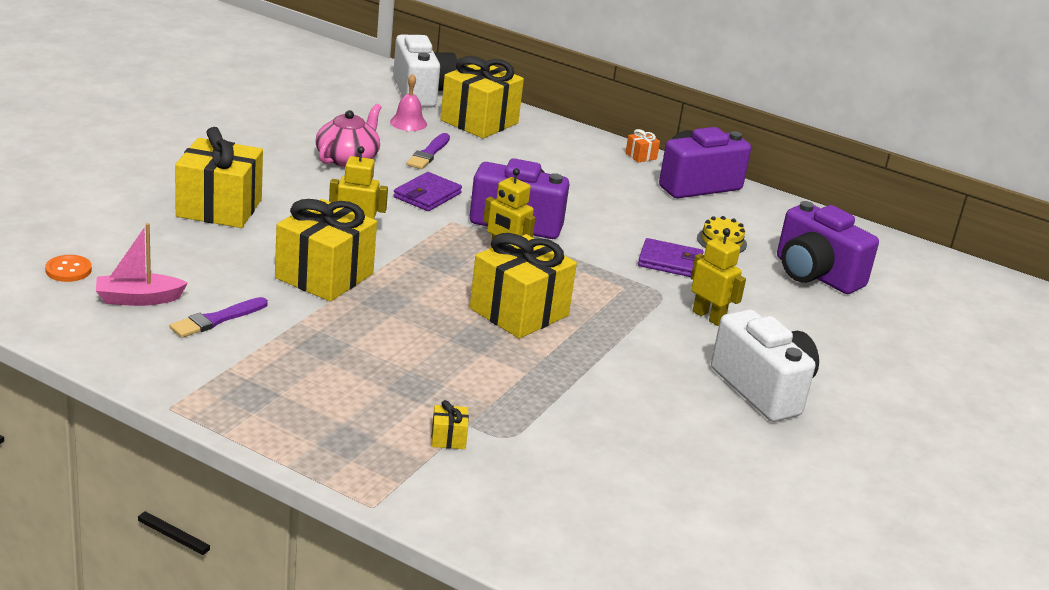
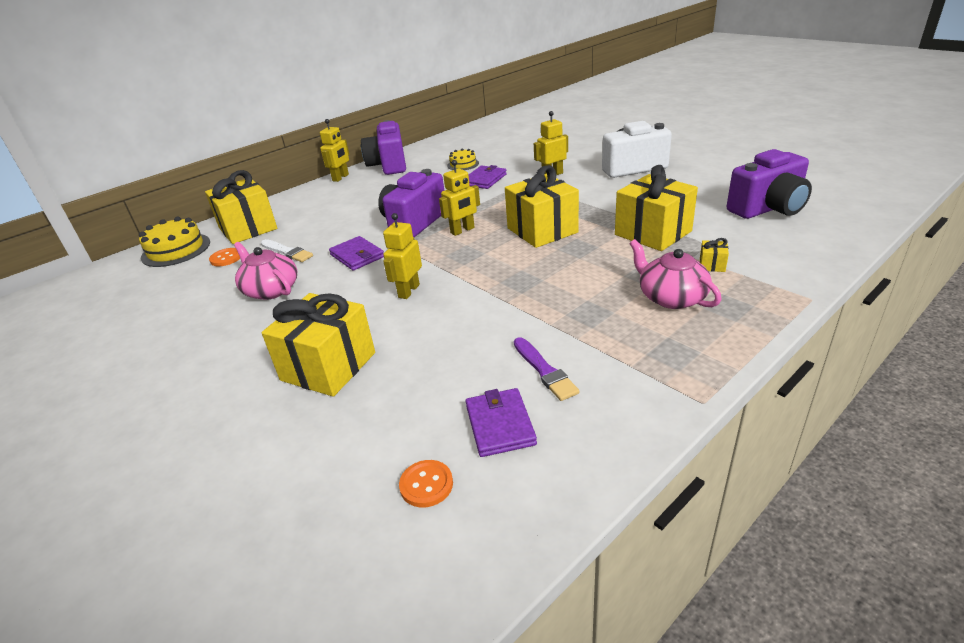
camera: 65 degrees left, 5 degrees up
(138, 299) = (500, 425): pink boat -> purple wallet
(324, 276) = (476, 309): yellow gift -> yellow gift (653, 233)
(363, 401) = (671, 297): none -> pink teapot
(408, 123) = (226, 258): pink bell -> orange button
(421, 93) = (176, 250): white camera -> yellow cake
(428, 153) = (287, 252): purple brush -> white brush
(641, 156) = (341, 178): orange gift -> yellow robot
(815, 275) = (508, 145): purple camera -> purple camera (768, 208)

